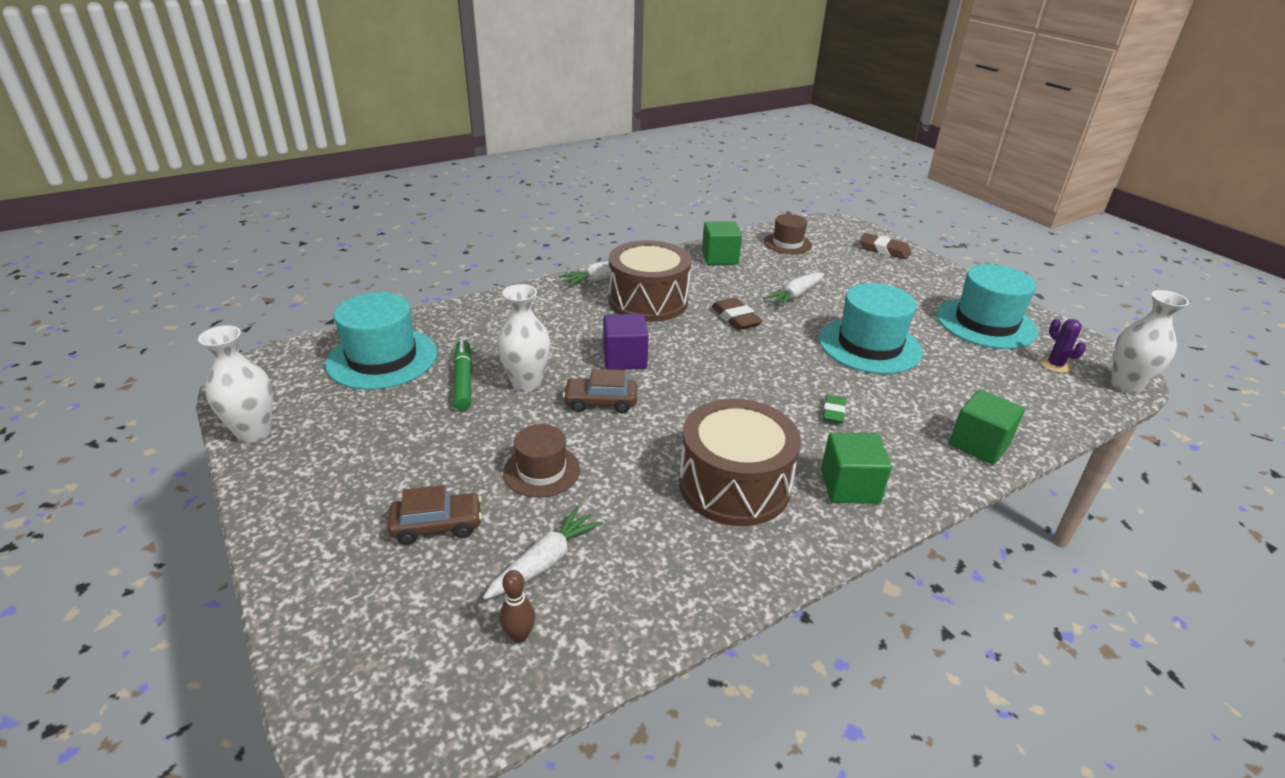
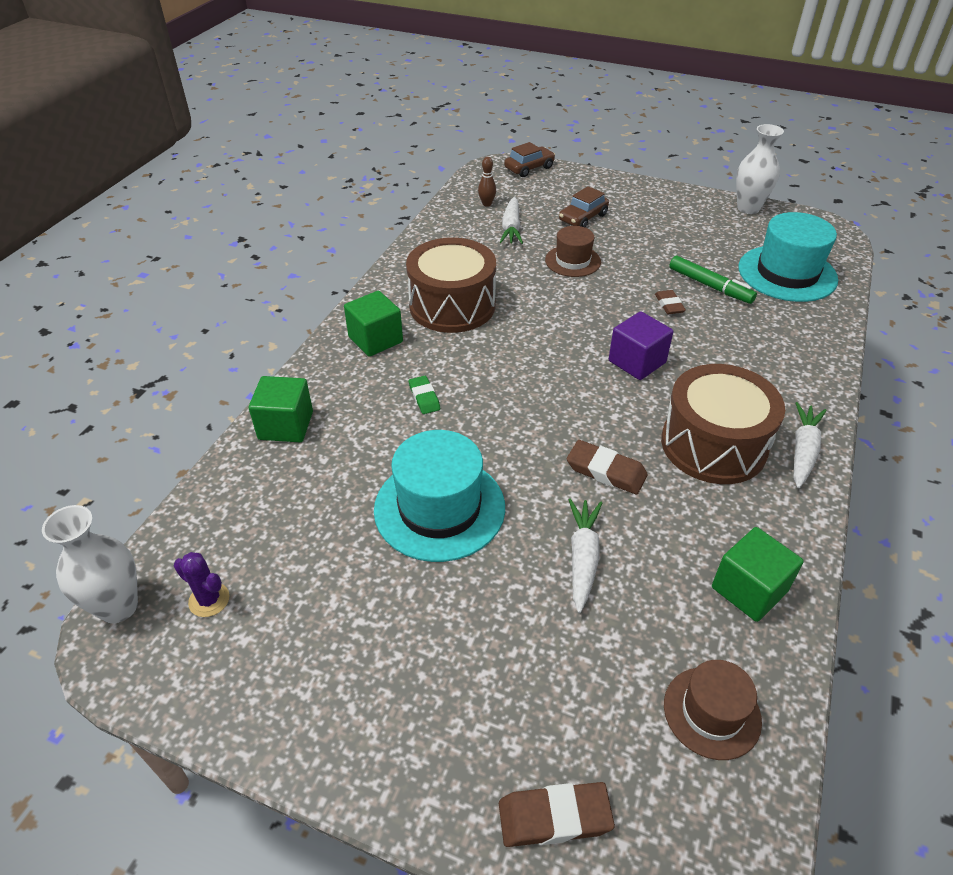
camera: 145 degrees right, 10 degrees up
(526, 383) = (669, 305): white vase -> brown eraser
(600, 402) = (601, 317): brown car -> brown car (529, 168)
(985, 323) = (311, 650): turquoise hat -> none

